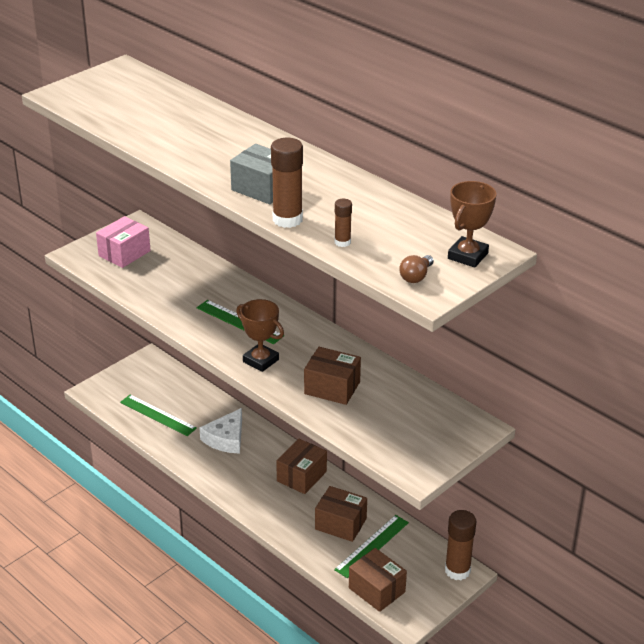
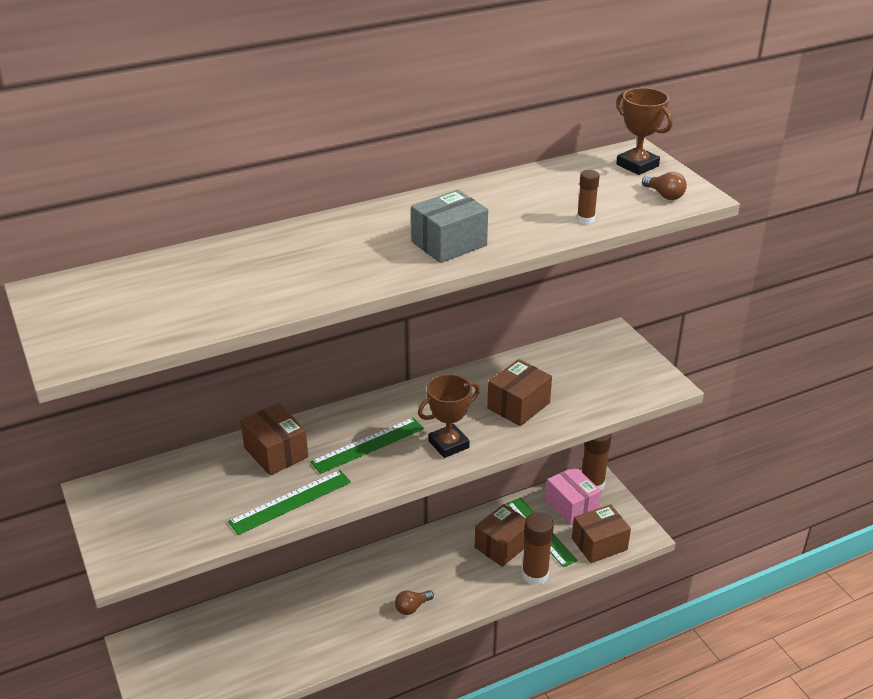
camera: 70 degrees left, 0 degrees up
(124, 253) = (156, 515): pink box -> pink box (571, 506)
(158, 415) = (250, 659): green ruler -> green ruler (290, 502)
(226, 438) = (328, 604): white cheese -> none
(244, 485) = (412, 607): none -> brown light bulb
(287, 219) = (524, 240): brown glue stick -> brown glue stick (535, 575)
(301, 476) = (420, 557): brown box -> brown box (276, 452)

